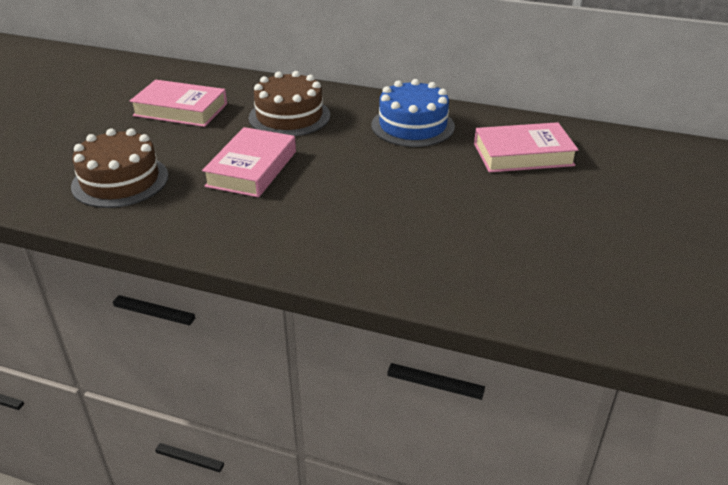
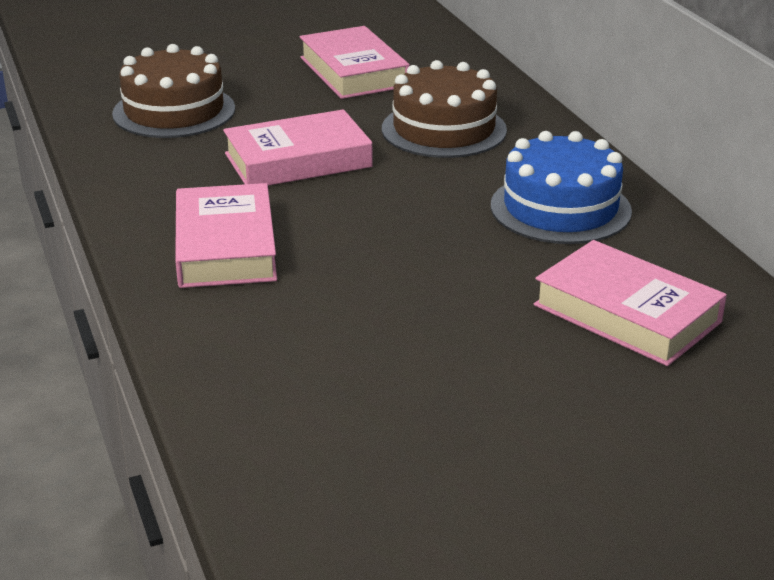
camera: 50 degrees right, 5 degrees down
(312, 231) = (226, 246): none -> pink book

